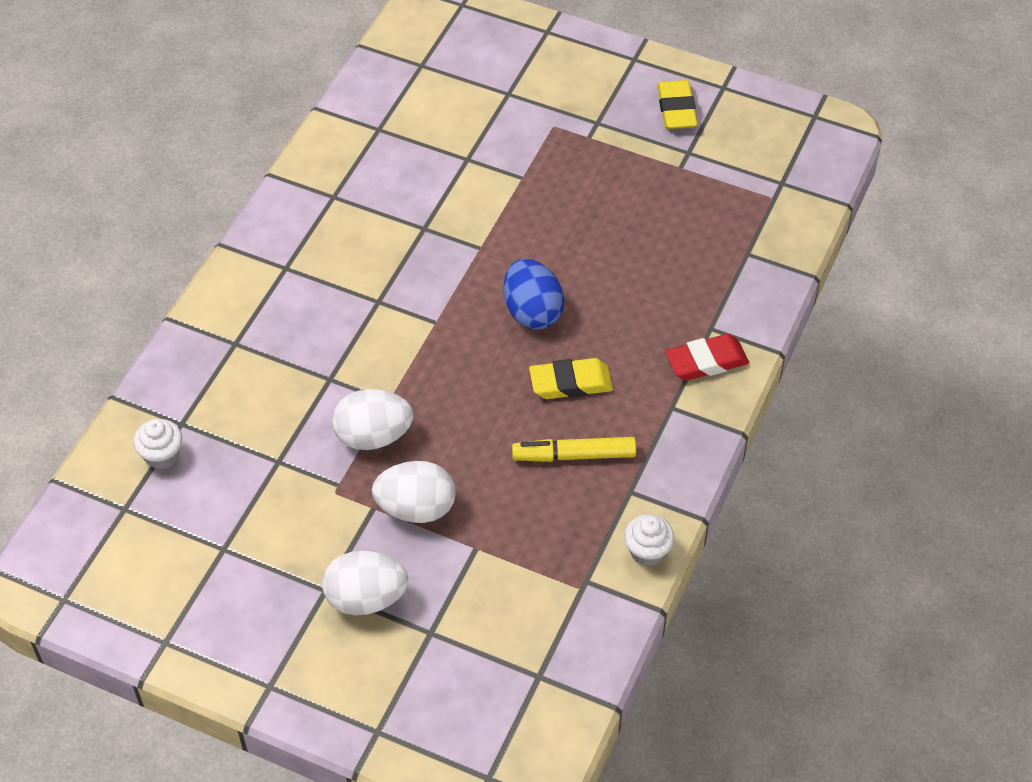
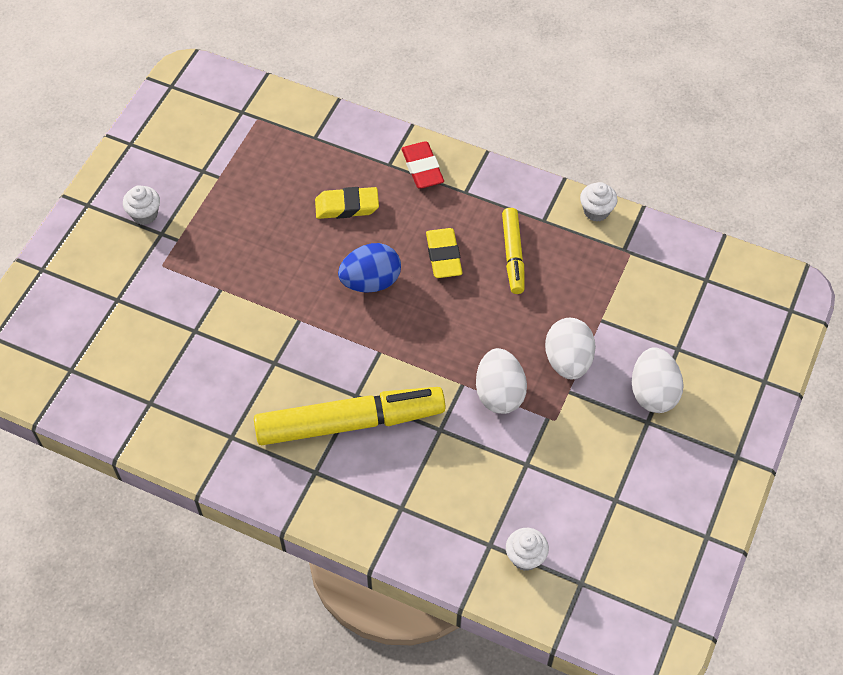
camera: 90 degrees left, 5 degrees up
(343, 296) = (350, 422): none -> yellow marker
(622, 106) = (145, 214): none -> white cupcake
(676, 109) = (153, 176): yellow eraser -> yellow eraser (347, 206)

